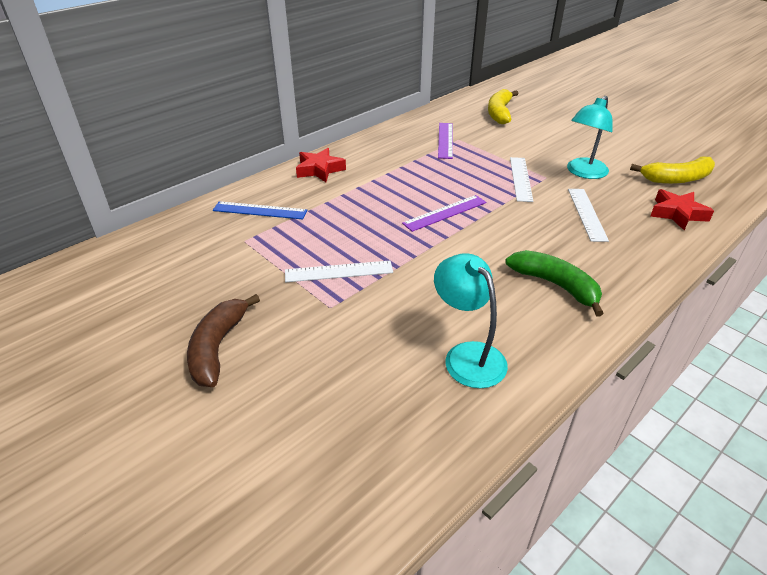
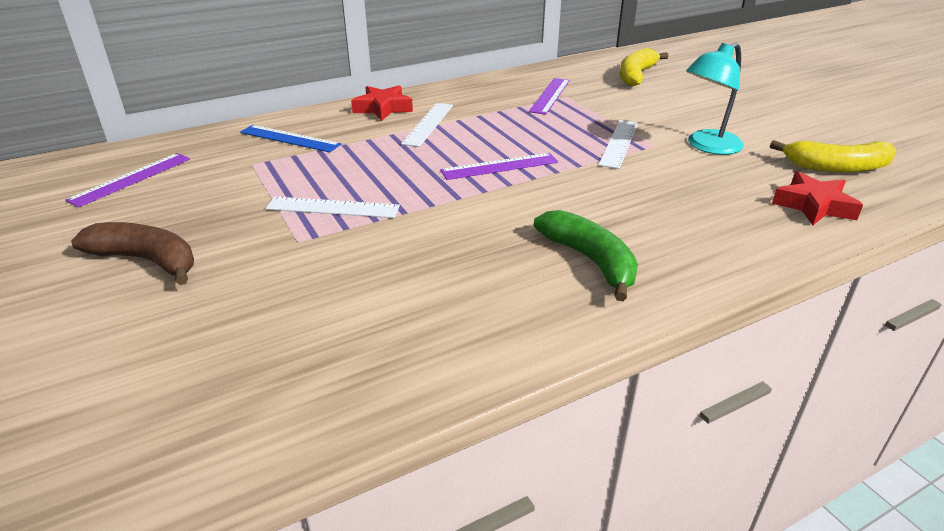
camera: 15 degrees right, 5 degrees down
(147, 272) = (131, 179): none -> purple ruler
(218, 347) = (147, 260): brown banana -> brown banana turned 90 degrees clockwise
(467, 355) = (424, 318): turquoise lamp -> none
(587, 214) = (683, 190): white ruler -> white ruler (428, 124)

